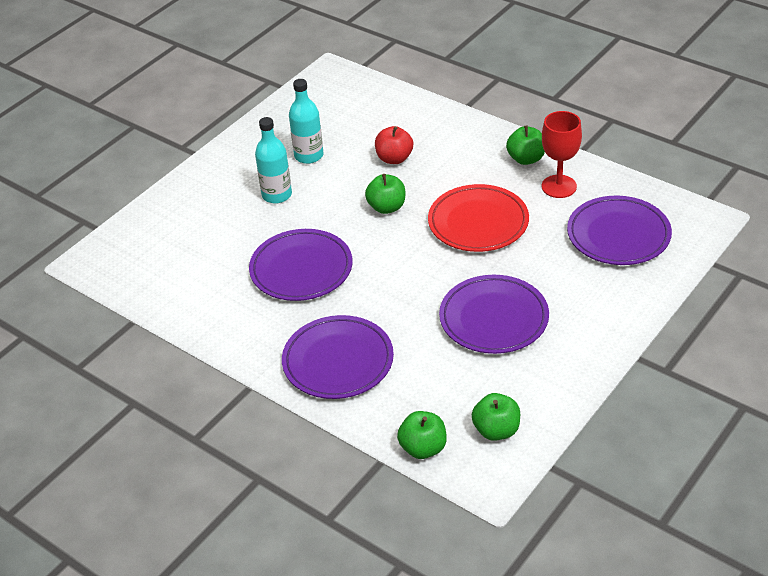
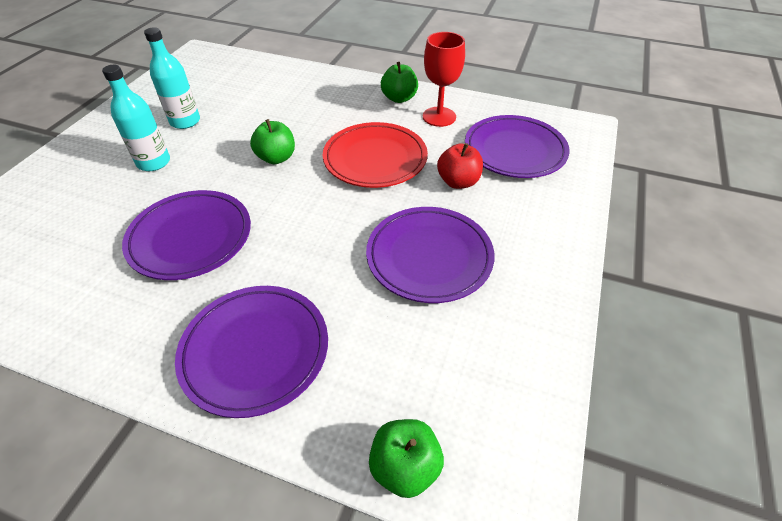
camera: 20 degrees left, 5 degrees up
(394, 158) = (273, 113): red apple -> red apple (458, 182)
(496, 430) = (492, 411): green apple -> none

